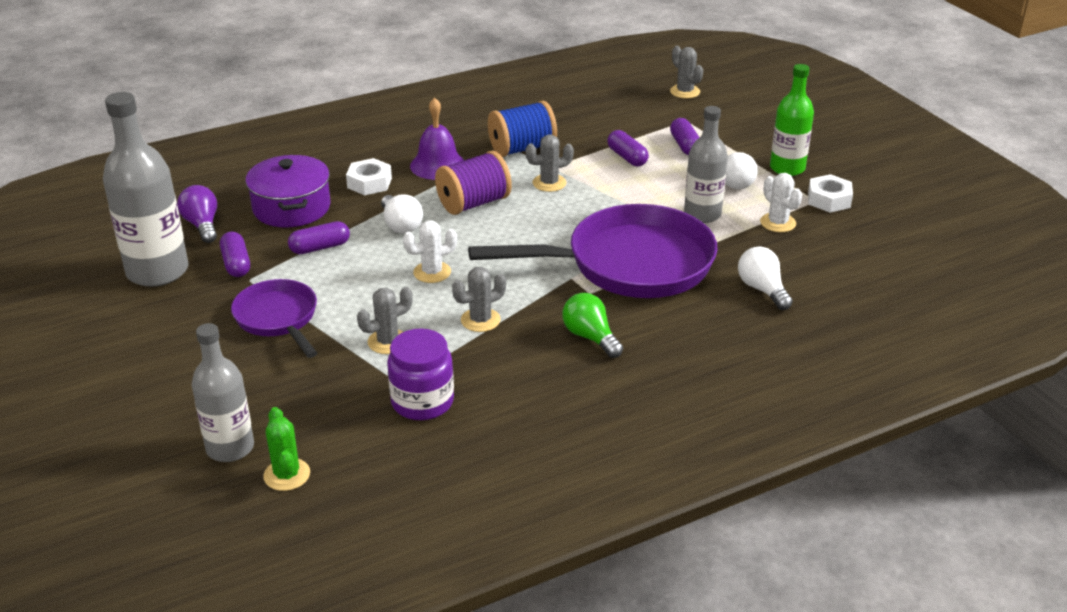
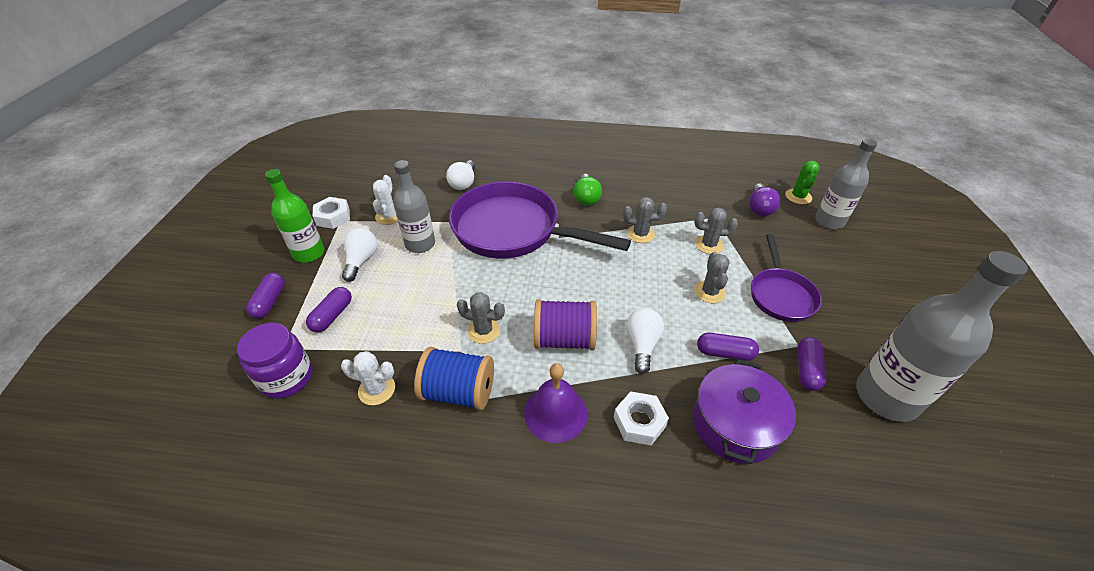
camera: 145 degrees left, 10 degrees up
(202, 225) = (838, 446): purple light bulb -> purple light bulb (759, 208)
(422, 402) = (707, 202): purple jar -> purple jar (287, 377)
(432, 272) = (647, 284): white cactus -> white cactus (377, 389)
(627, 157) = (391, 327): purple capsule -> purple capsule (270, 302)
(685, 92) = (217, 393): grey cactus -> grey cactus (709, 292)

